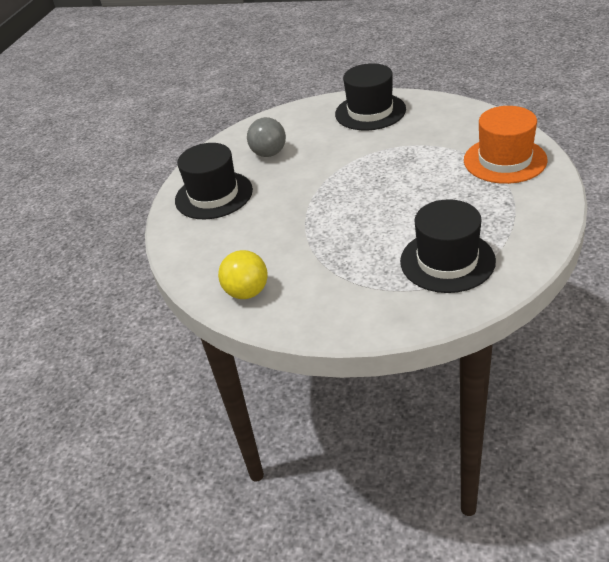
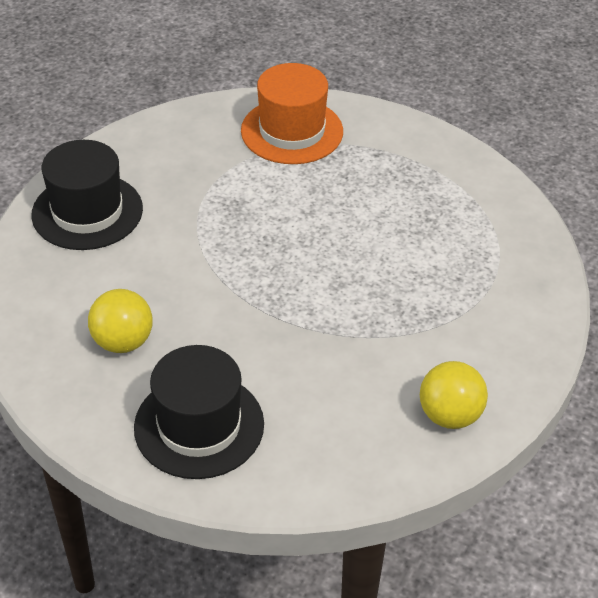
camera: 85 degrees left, 5 degrees up
(269, 153) = (123, 342): grey ball -> yellow ball
(447, 261) = (459, 226): black hat -> none

